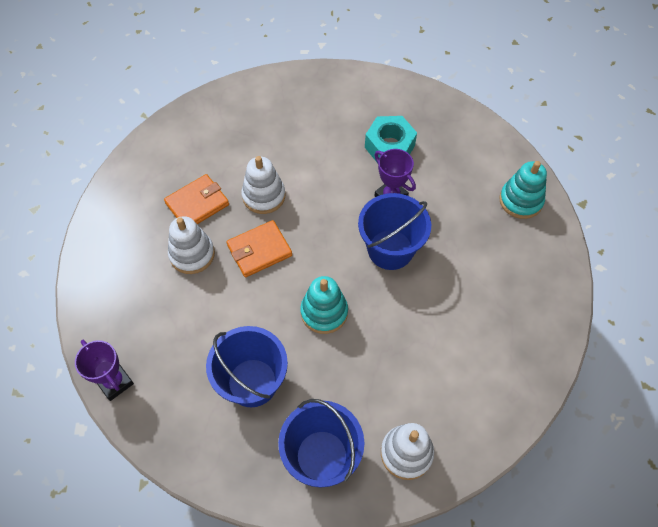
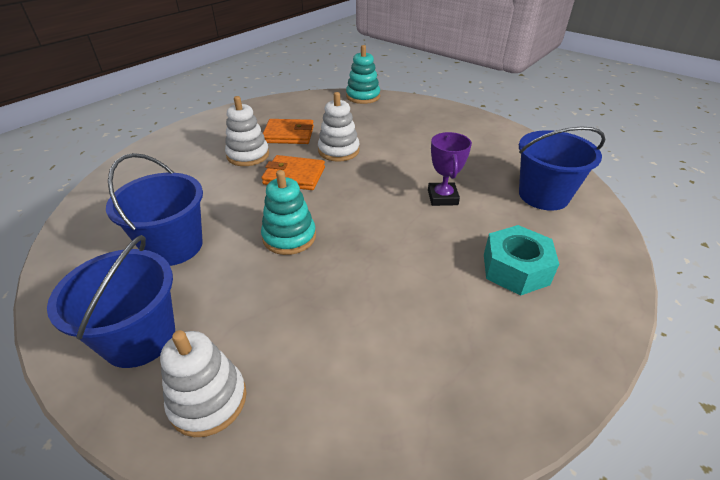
camera: 40 degrees right, 20 degrees down
(114, 382) = (101, 190): purple trophy -> none
(389, 146) = (477, 169): turquoise nut -> turquoise nut (515, 269)
(390, 249) = (400, 229): blue bucket -> blue bucket (543, 195)
(520, 201) = (585, 265): turquoise stacking toy -> turquoise stacking toy (363, 96)

